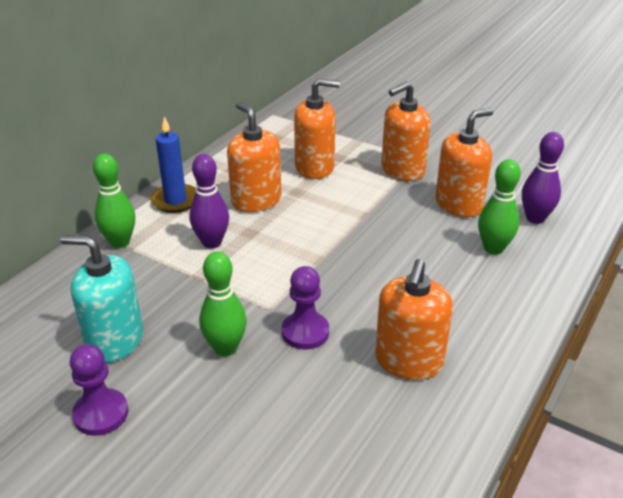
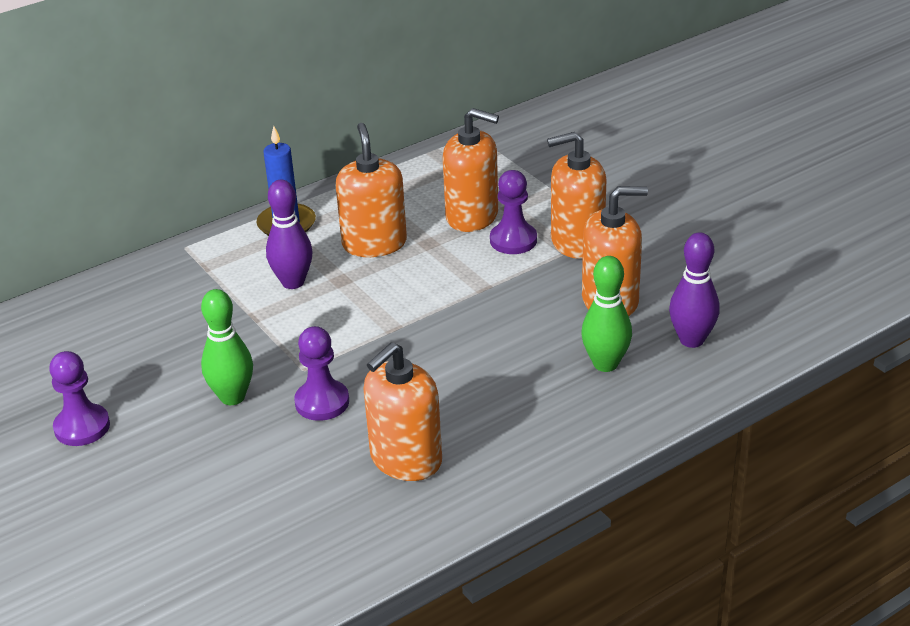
camera: 25 degrees right, 0 degrees up
(115, 341) = (134, 362): turquoise soap dispenser -> none
(120, 242) = (200, 260): green bowling pin -> none
(357, 178) = (513, 240): none -> purple pawn

